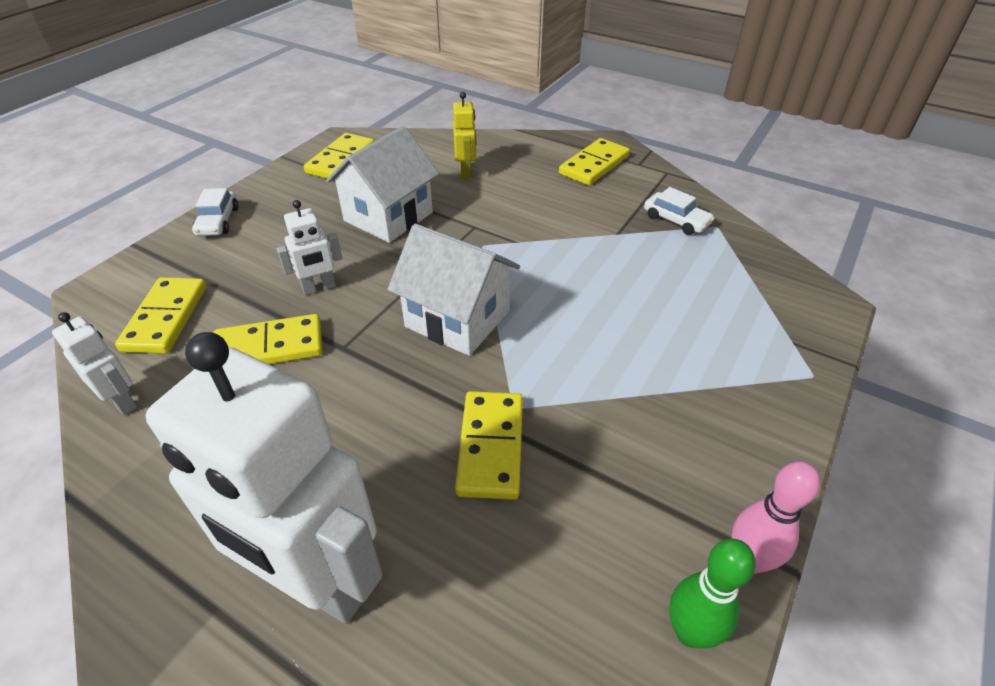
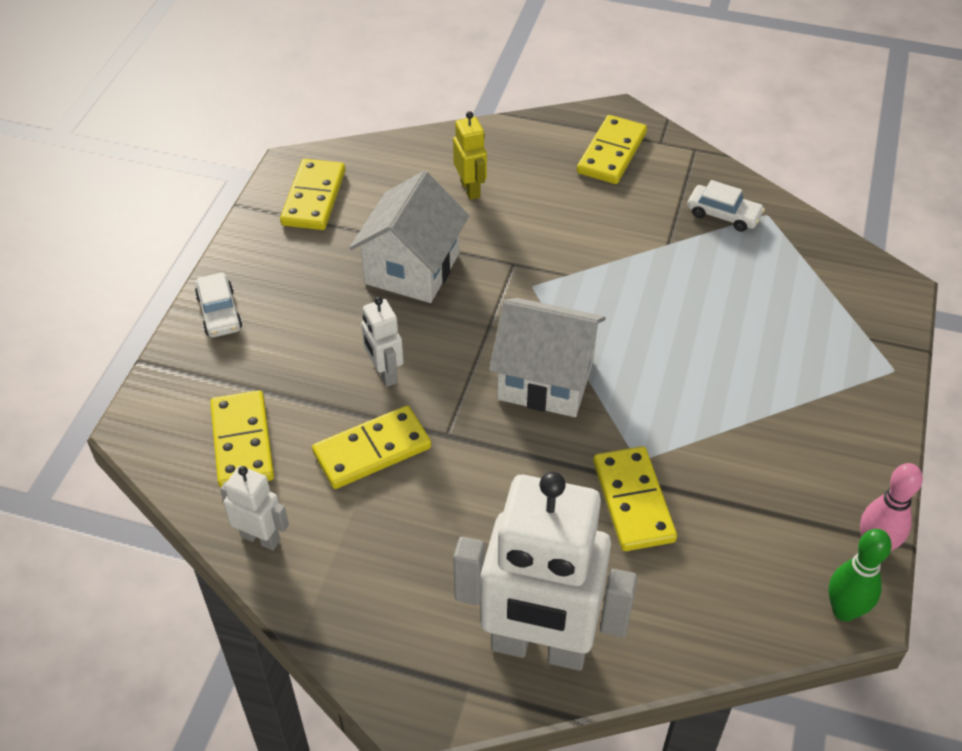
camera: 15 degrees left, 5 degrees up
(319, 288) = (384, 373): white robot -> white robot turned 105 degrees clockwise

